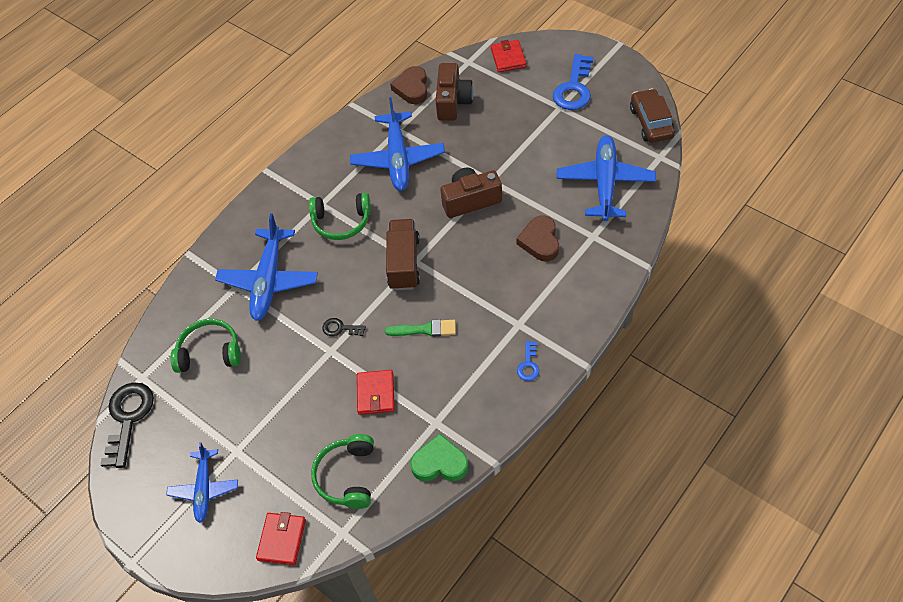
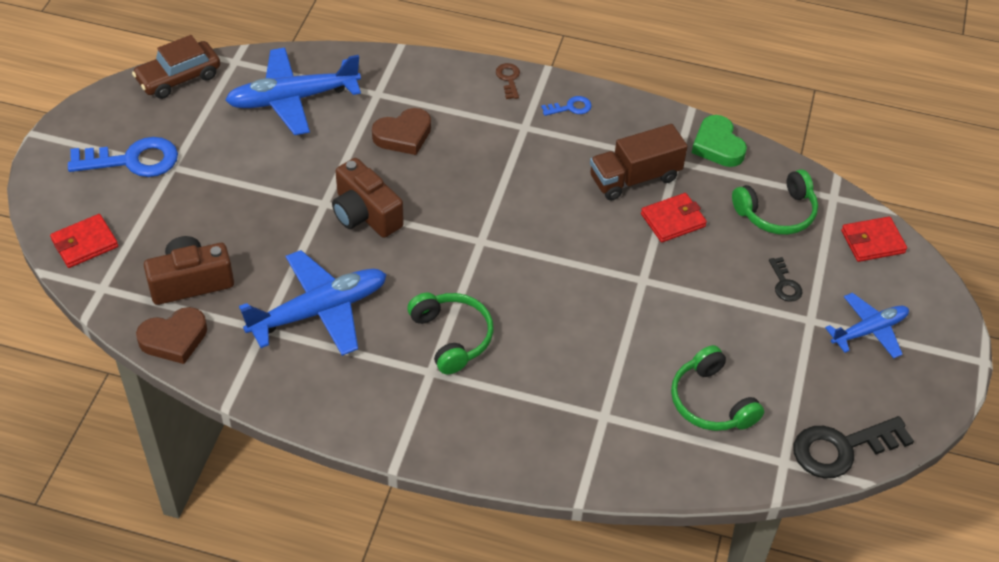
camera: 120 degrees left, 5 degrees down
(269, 280) = (578, 382): blue plane -> none
(340, 328) = (609, 281): black key -> black key (785, 284)
(404, 263) = (489, 250): brown truck -> brown truck (634, 178)
(425, 329) = (571, 203): green brush -> none
(579, 330) = (508, 79): none -> brown key

